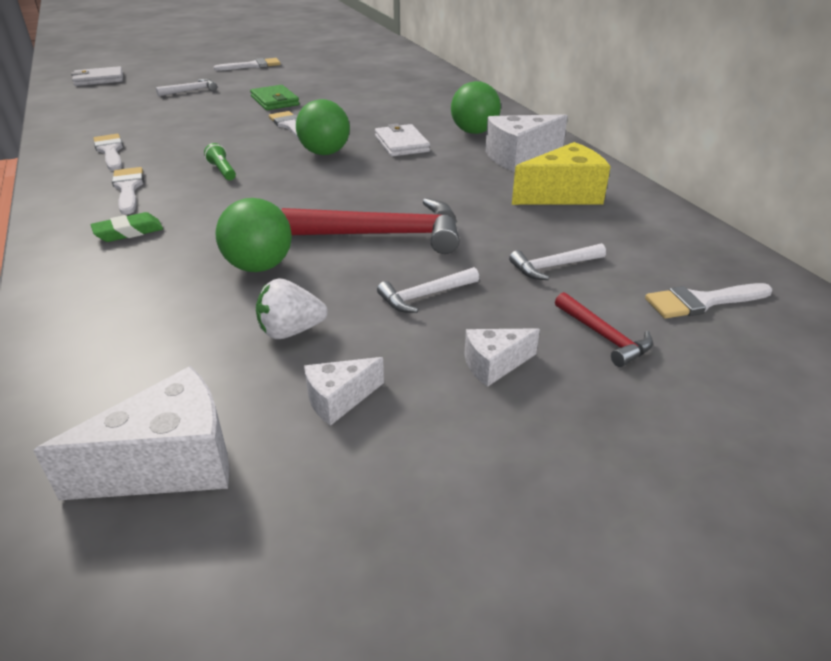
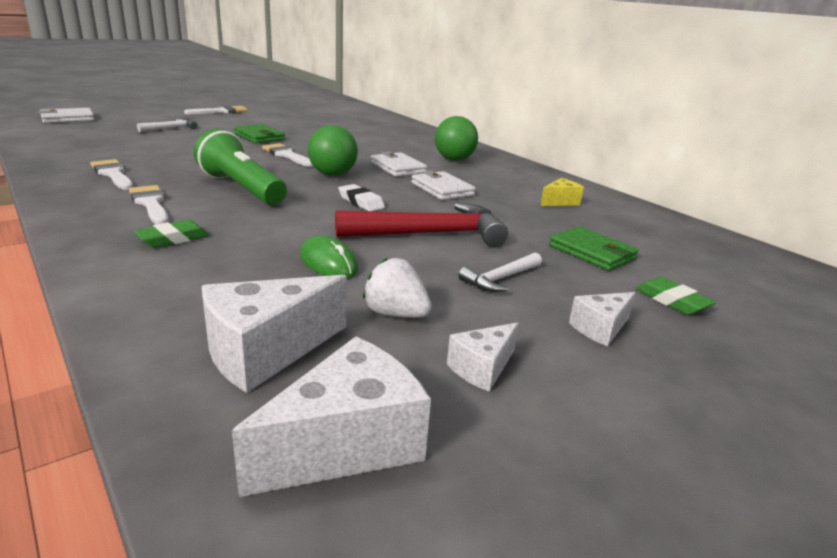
camera: 15 degrees left, 10 degrees down
(222, 171) = (241, 188): green flashlight -> green flashlight, size x2.33
(259, 266) = (328, 263): green ball -> green mouse
(291, 331) = (395, 314): white strawberry -> white strawberry turned 60 degrees clockwise
(334, 191) = (361, 202): none -> white eraser
(434, 174) = (442, 189): none -> white wallet
(519, 157) = (504, 177): white cheese -> white cheese (265, 352)
(553, 266) = (592, 252): white hammer -> green wallet
(563, 195) = (560, 202): yellow cheese -> yellow cheese, size x0.55
(604, 336) = (672, 301): red hammer -> green eraser
(701, 302) = (725, 272): white brush -> none

